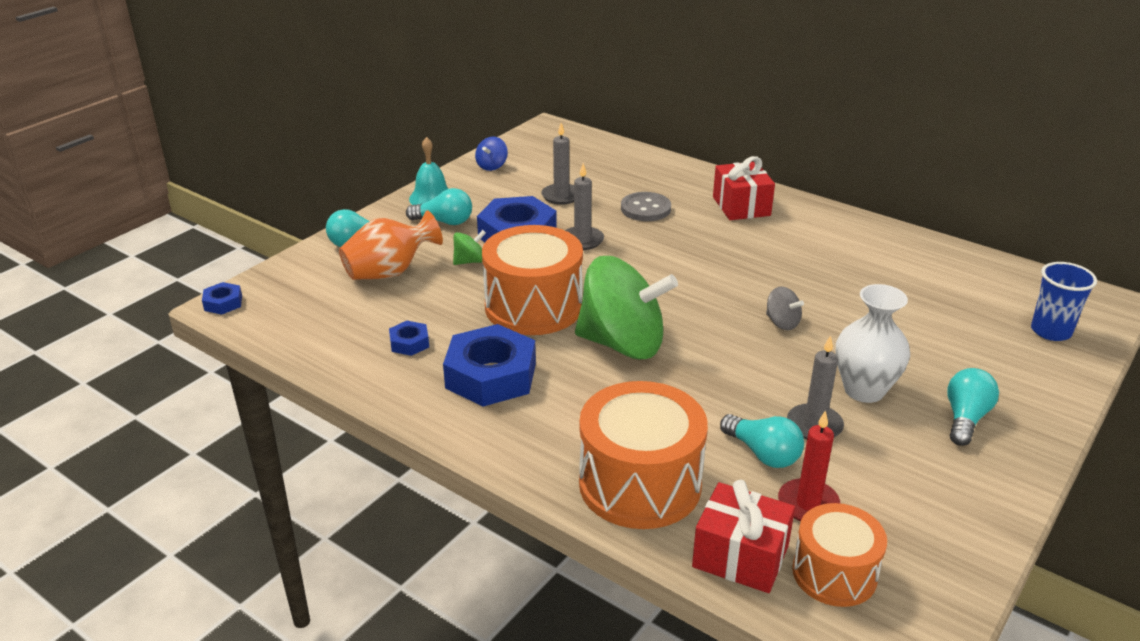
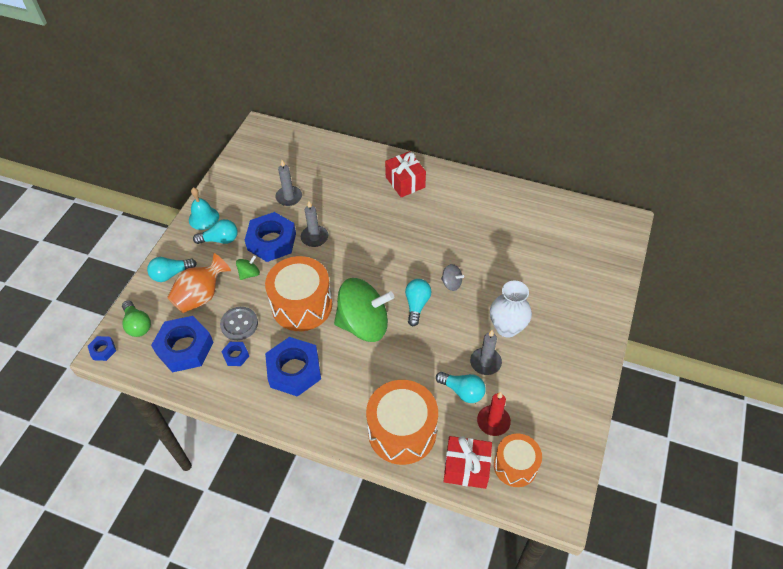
camera: 15 degrees left, 20 degrees up
(285, 286) = (137, 325): none -> green light bulb
(338, 321) = (184, 348): none -> blue nut
(492, 166) = (234, 176): blue spinning top -> none
(645, 209) = (346, 198): grey button -> grey button (239, 324)
(965, 418) = (563, 336): turquoise light bulb -> turquoise light bulb (417, 305)
(1050, 331) = (599, 254): blue cup -> none

